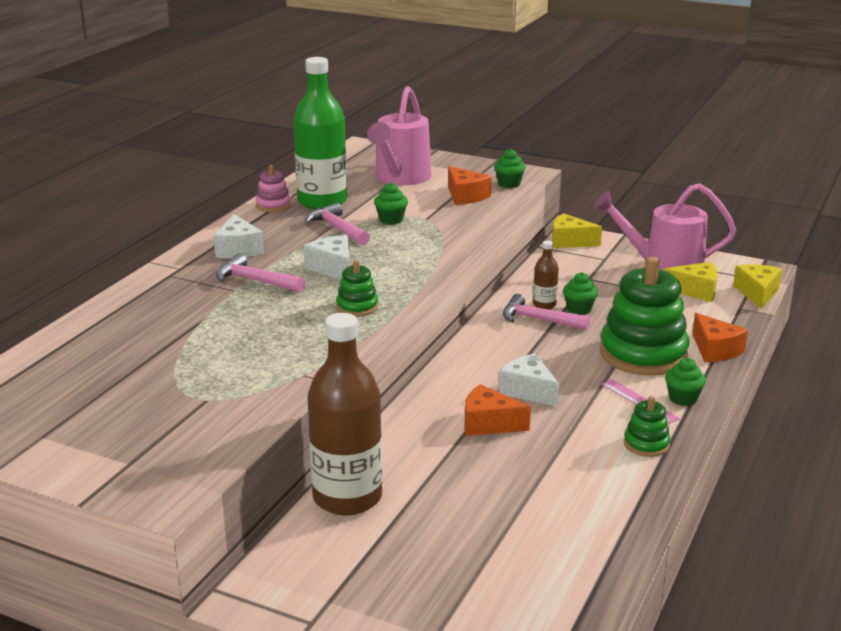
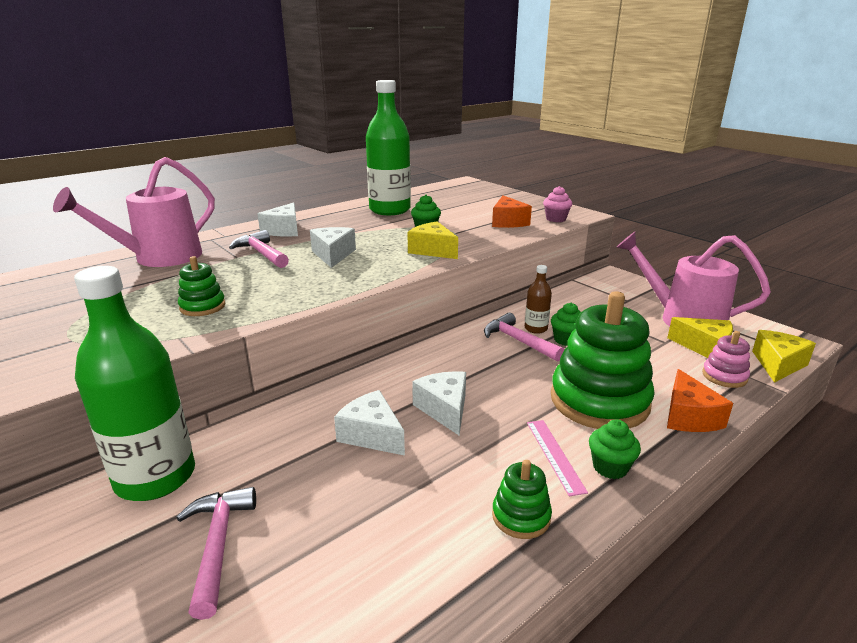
camera: 25 degrees right, 0 degrees up
(273, 205) = (351, 207): pink stacking toy -> pink stacking toy (724, 376)
(337, 228) = (376, 228): pink hammer -> pink hammer (218, 545)
(347, 497) = (155, 477): brown bottle -> green bottle
(357, 307) = (309, 288): green stacking toy -> green stacking toy (202, 306)
(400, 178) = (469, 204): pink watering can -> pink watering can (158, 258)
(488, 424) = (371, 435): orange cheese -> white cheese
(509, 184) = (556, 219): green cupcake -> pink cupcake
(569, 241) = (605, 280): yellow cheese -> yellow cheese (432, 250)

